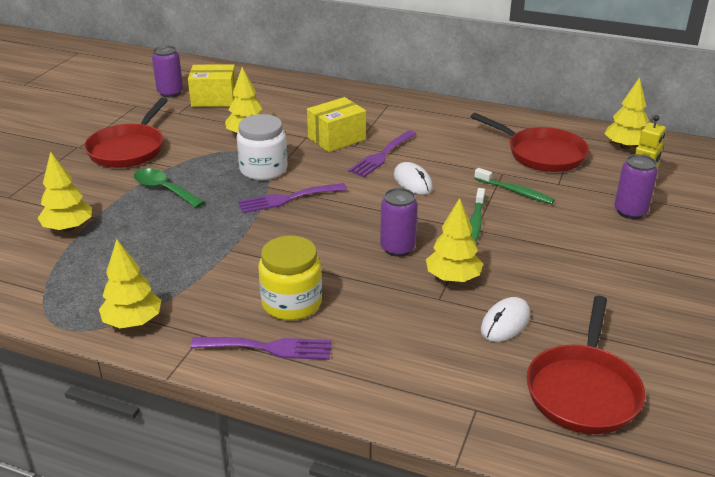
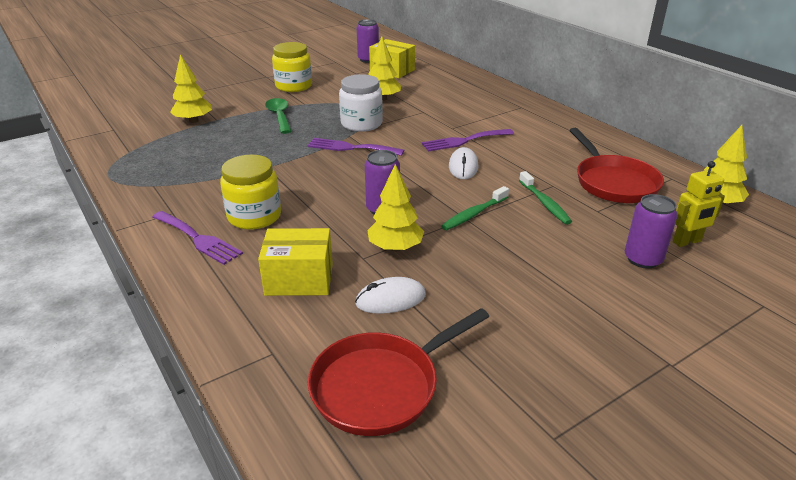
camera: 35 degrees right, 0 degrees up
(129, 149) = (294, 86): red pan -> yellow jar
(133, 322) = (147, 188): yellow tree -> none
(336, 138) = (445, 119): yellow box -> yellow box (299, 279)

